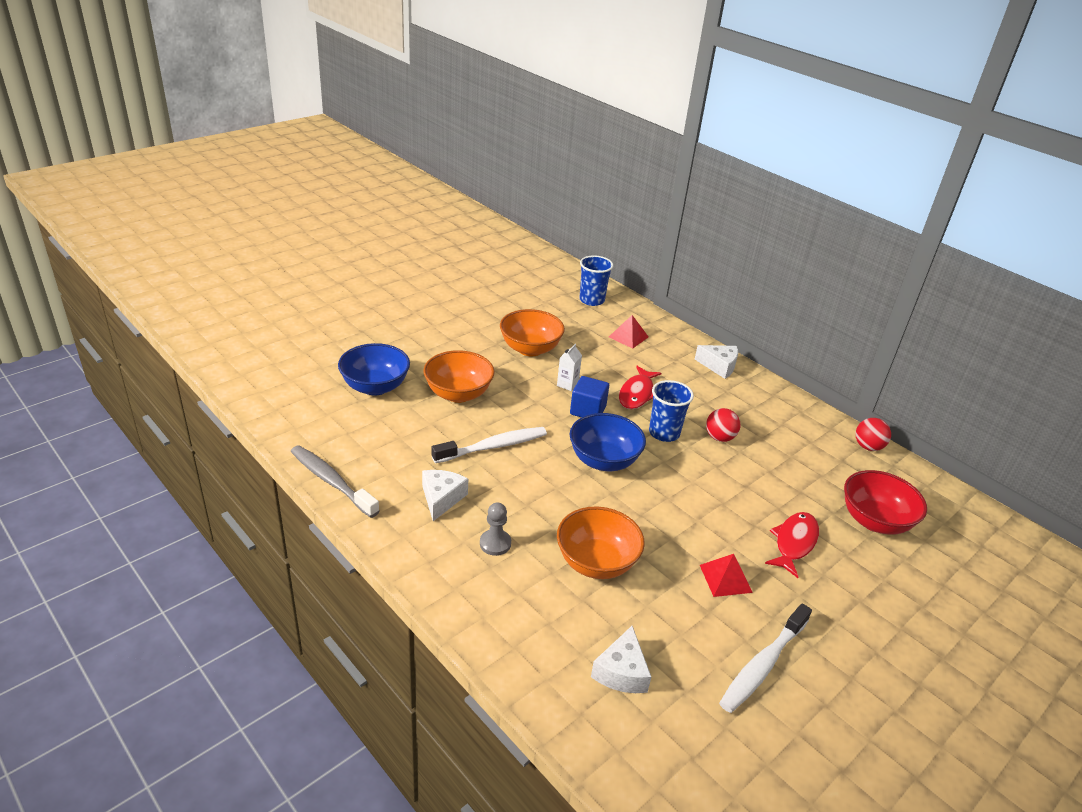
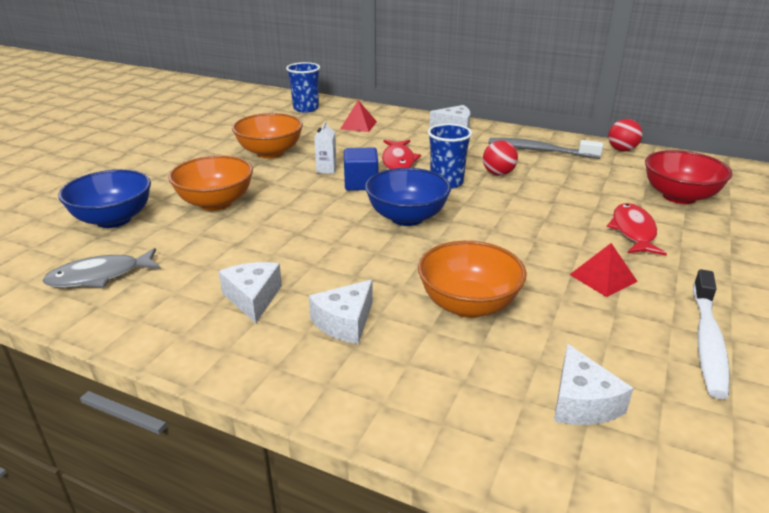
camera: 20 degrees left, 5 degrees down
(331, 481) = (99, 321): grey toothbrush -> grey toothbrush (539, 151)
(346, 440) = (100, 276): none -> grey fish
(493, 446) = (283, 236): white toothbrush -> none
(495, 543) = (345, 322): grey pawn -> white cheese

